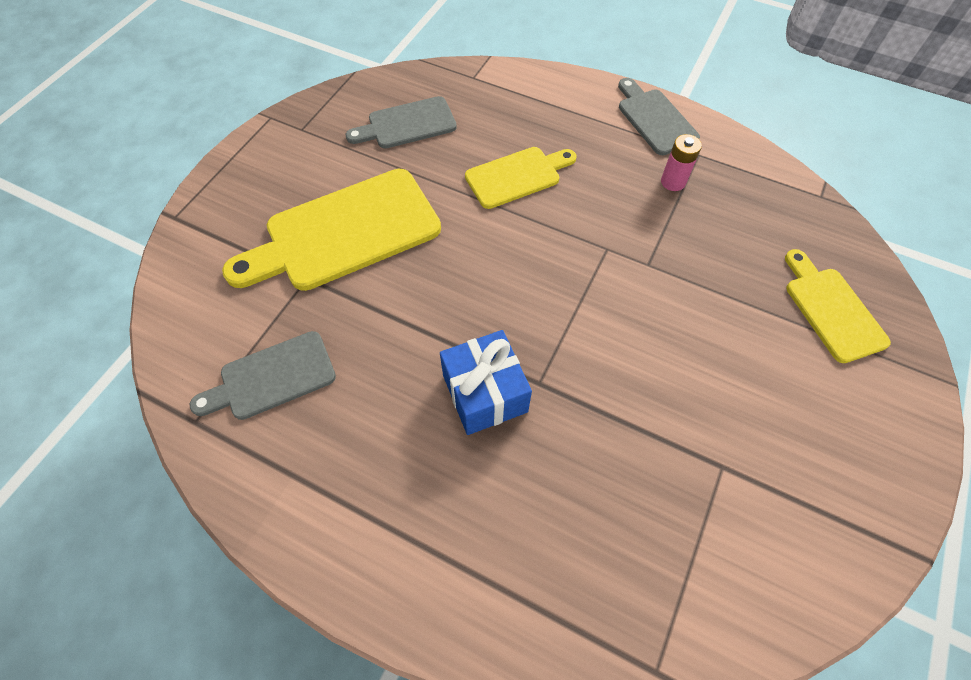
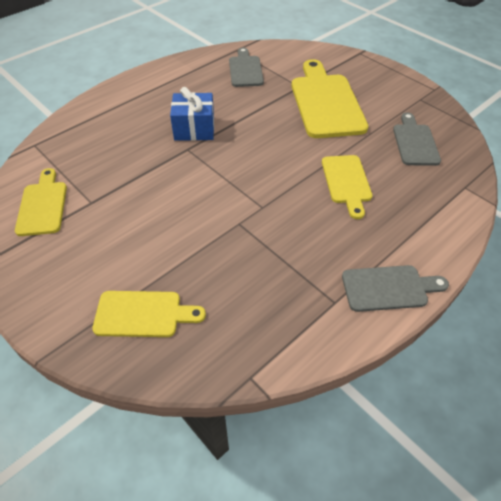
camera: 110 degrees right, 10 degrees down
(673, 182) = (309, 269): pink battery -> none
(773, 540) = (42, 205): none -> yellow cutting board

